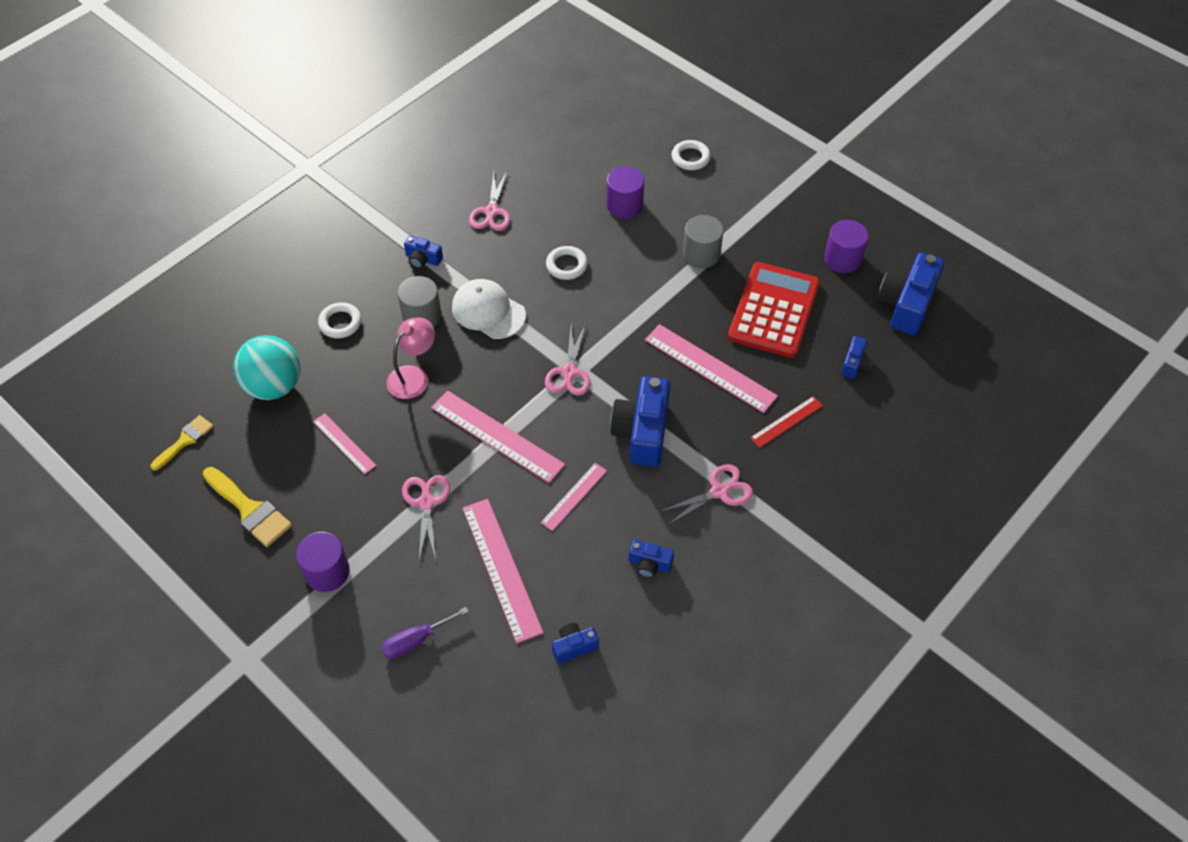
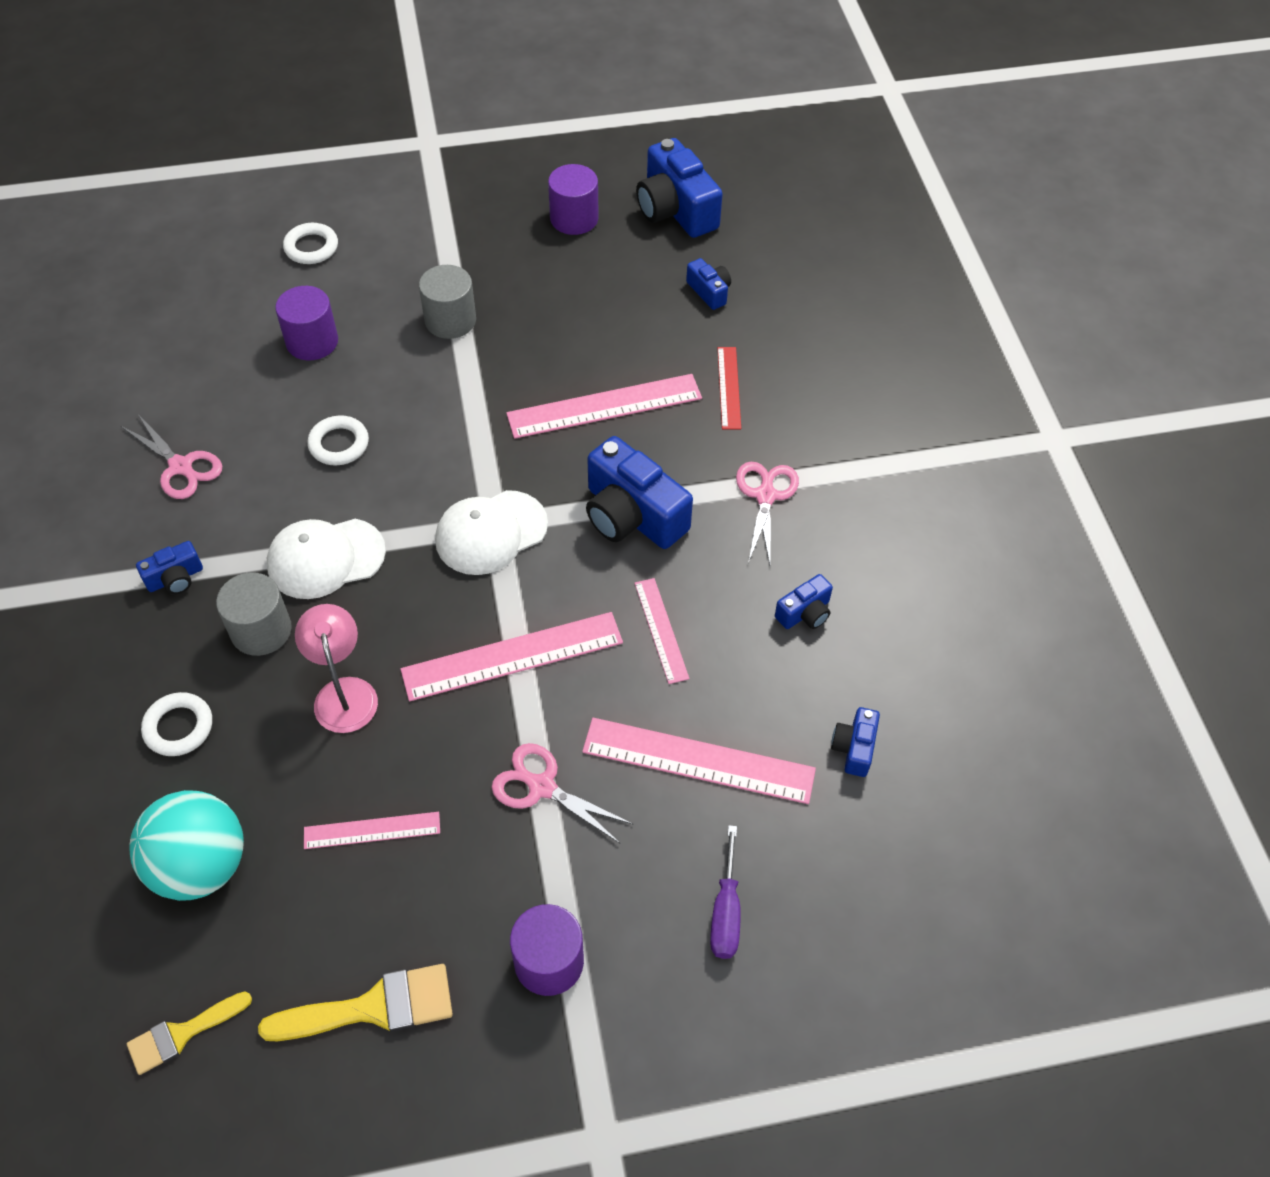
camera: 55 degrees left, 0 degrees up
(185, 440) = (182, 1034): yellow brush -> yellow brush turned 105 degrees counterclockwise
(569, 372) = (491, 533): pink scissors -> white cap
(774, 310) = (583, 310): red calculator -> none

